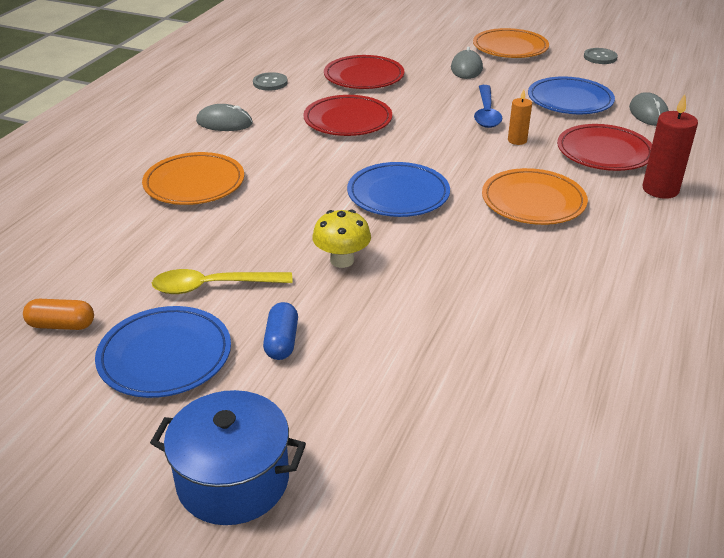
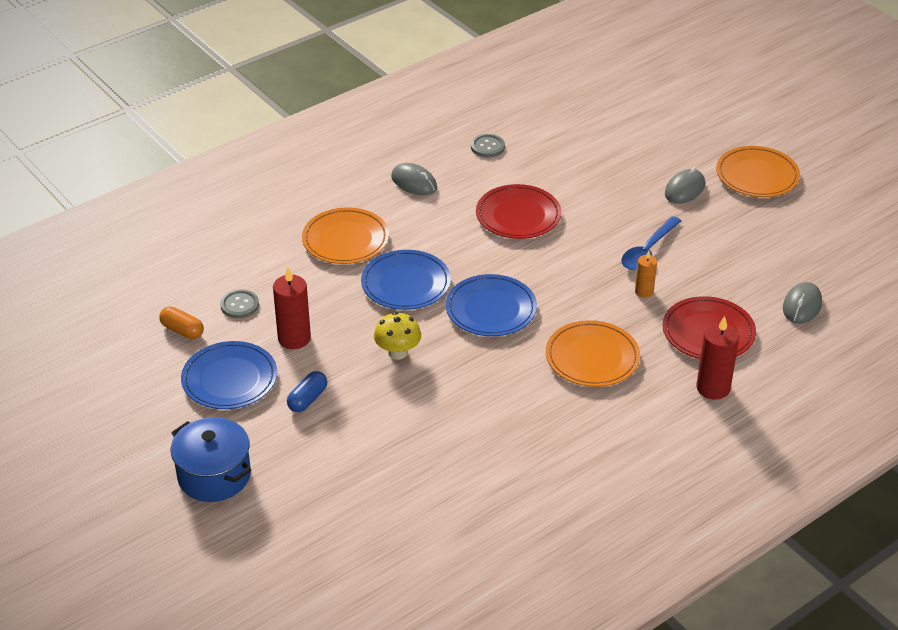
camera: 30 degrees right, 5 degrees up
(212, 286) = (294, 338): yellow spoon -> red candle
(364, 77) = (577, 167): red plate -> none
(570, 100) = (743, 263): blue plate -> blue plate (406, 284)
(600, 57) = (837, 220): grey button -> grey button (239, 305)

